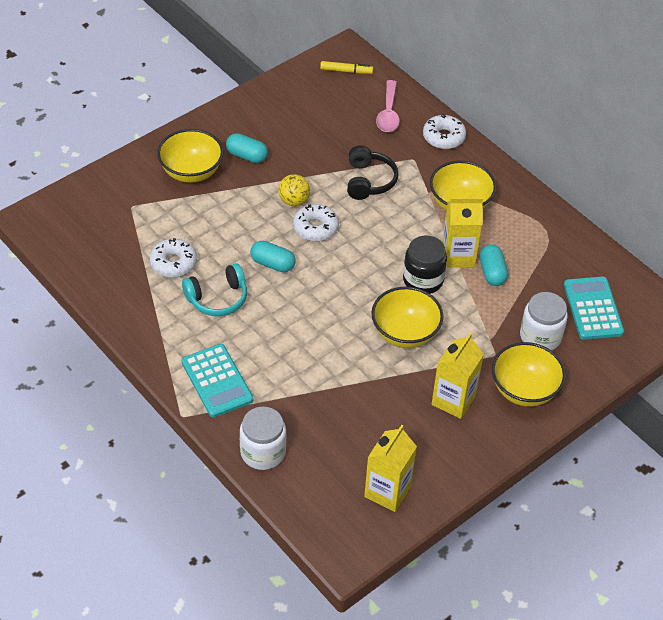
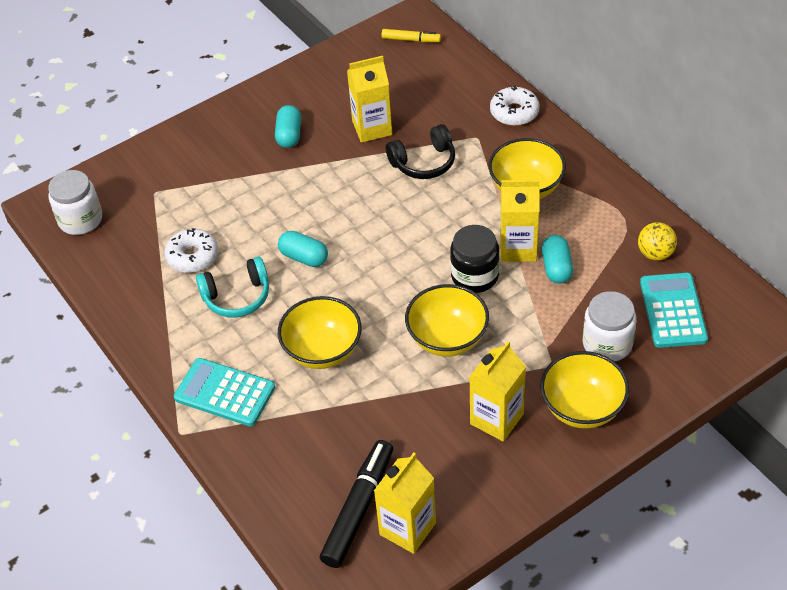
camera: 10 degrees right, 0 degrees up
(191, 172) = (225, 153): yellow bowl -> yellow bowl (322, 351)
(217, 381) = (224, 393): turquoise calculator -> turquoise calculator turned 135 degrees clockwise
(247, 156) = (289, 135): turquoise capsule -> turquoise capsule turned 60 degrees clockwise
(263, 452) = (267, 478): white jar -> white jar (80, 219)
(294, 201) = (336, 185): yellow ball -> yellow ball (655, 253)
(315, 228) = (357, 216): white donut -> none
(320, 150) = (372, 128): none -> yellow carton
(344, 476) = (359, 508): none -> black marker
(369, 181) = (424, 162): black headphones -> black headphones turned 60 degrees clockwise
(388, 113) = (454, 86): pink spoon -> none

